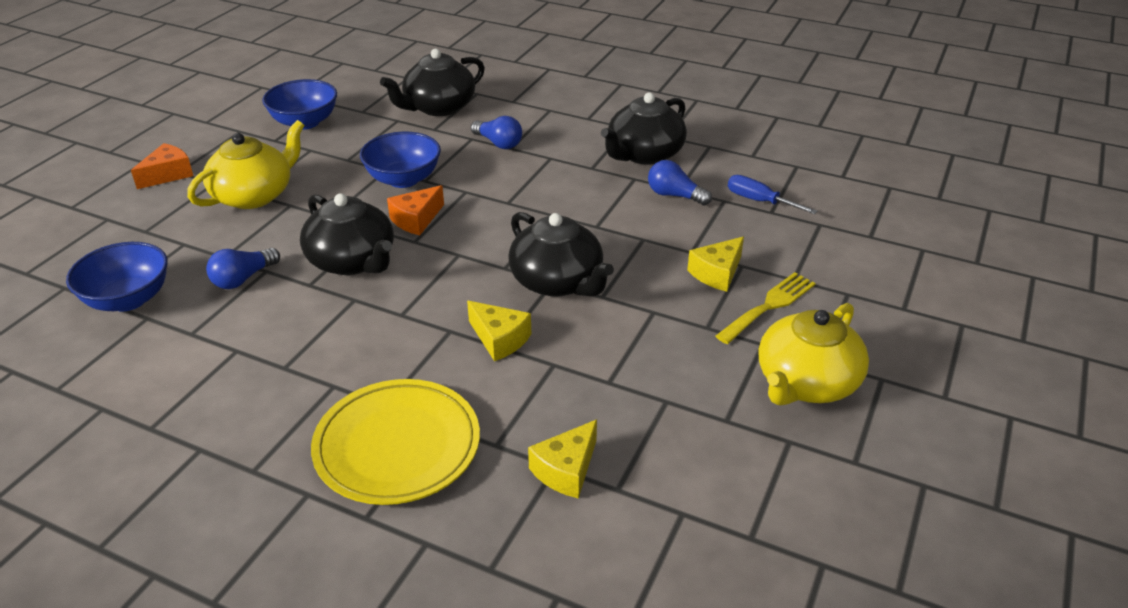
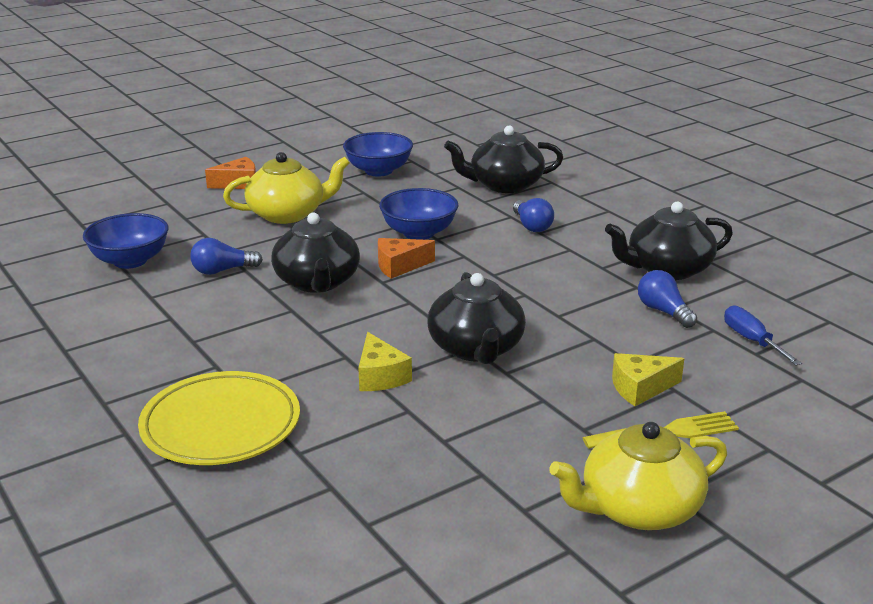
camera: 30 degrees right, 10 degrees down
(566, 470) = (338, 493): yellow cheese -> none

